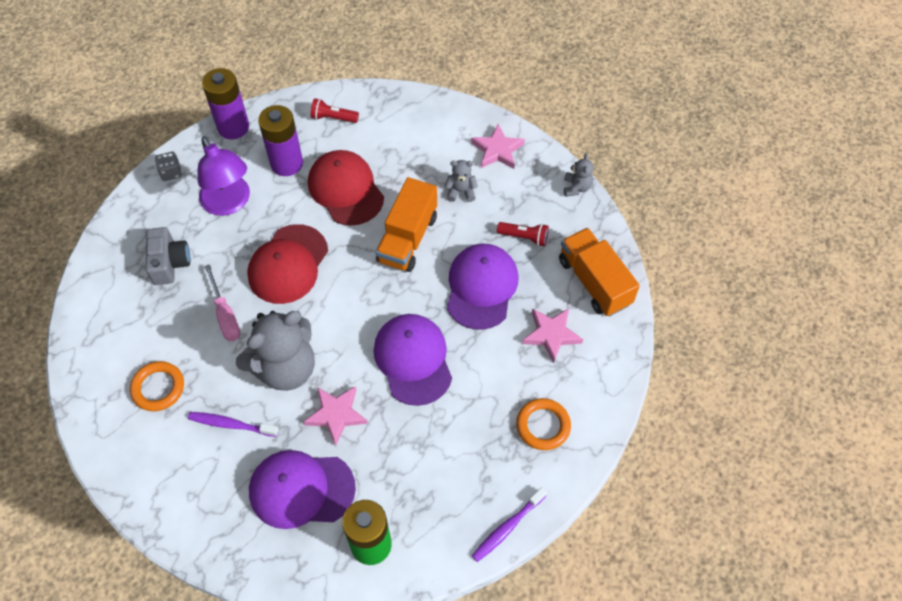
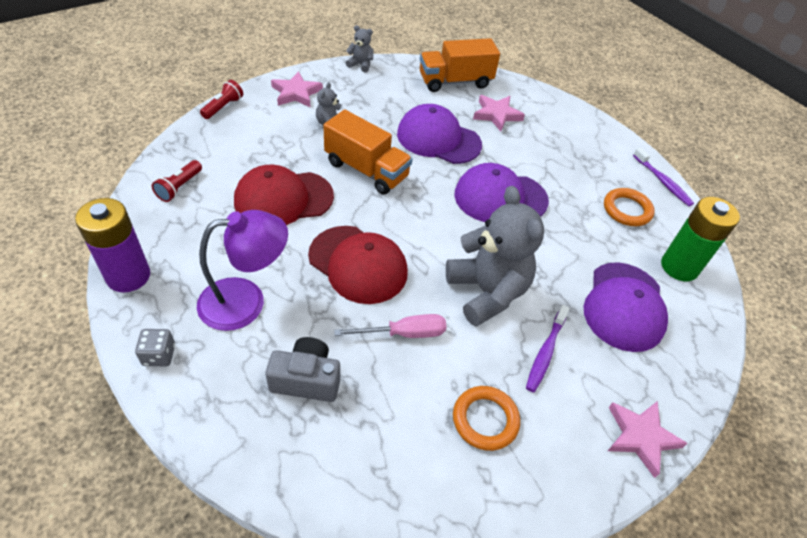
camera: 80 degrees left, 10 degrees down
(287, 163) = (218, 238): purple battery -> none
(336, 415) = (547, 263): pink star -> pink star (641, 437)
(524, 237) = (397, 103): red flashlight -> red flashlight (223, 107)
(543, 426) = (577, 140): orange ring -> orange ring (627, 210)

